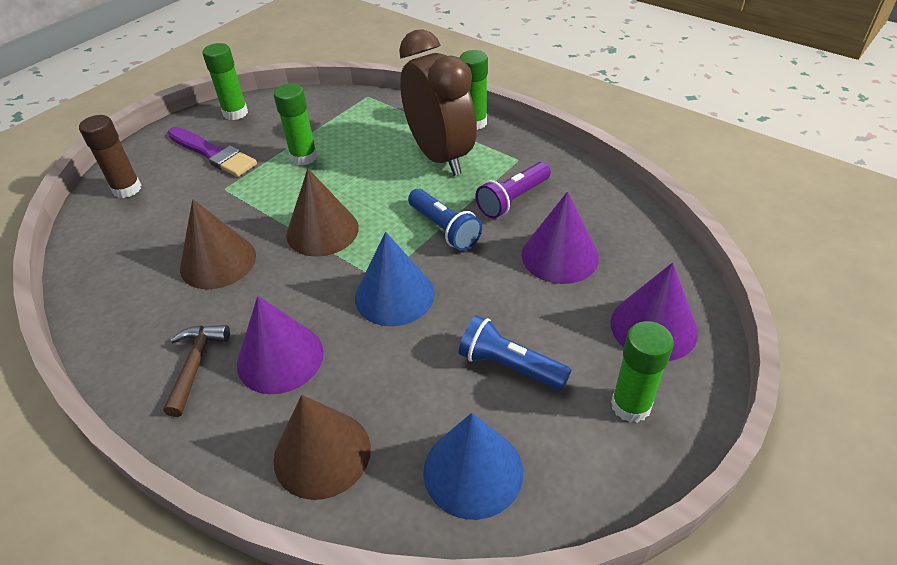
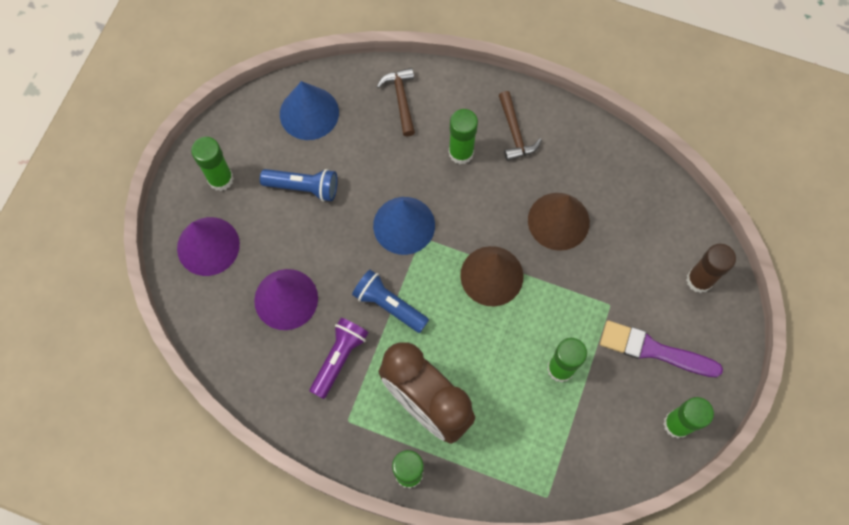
camera: 160 degrees right, 25 degrees up
(280, 358) = (461, 153): purple cone -> green glue stick
(322, 453) = (401, 99): brown cone -> brown hammer

